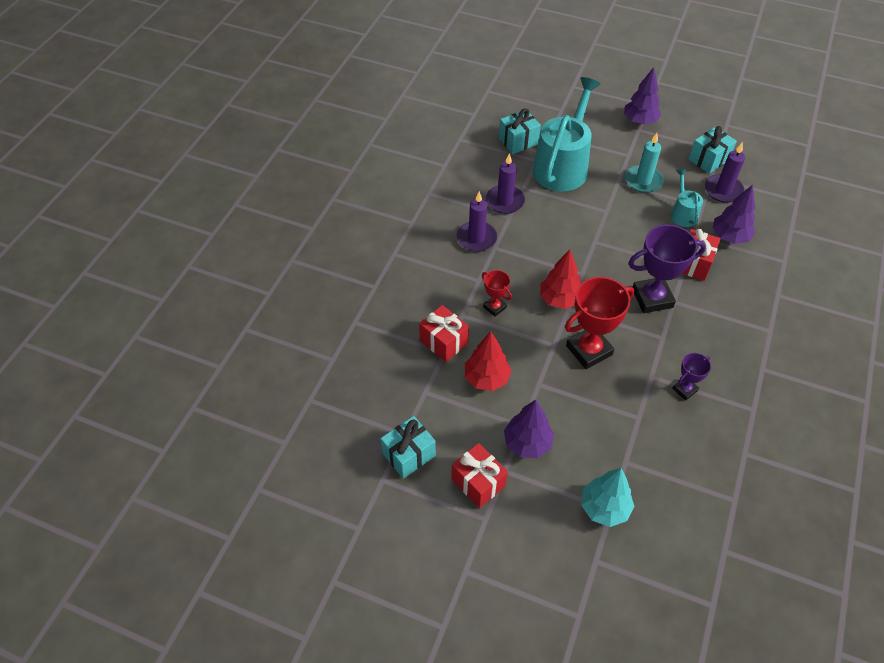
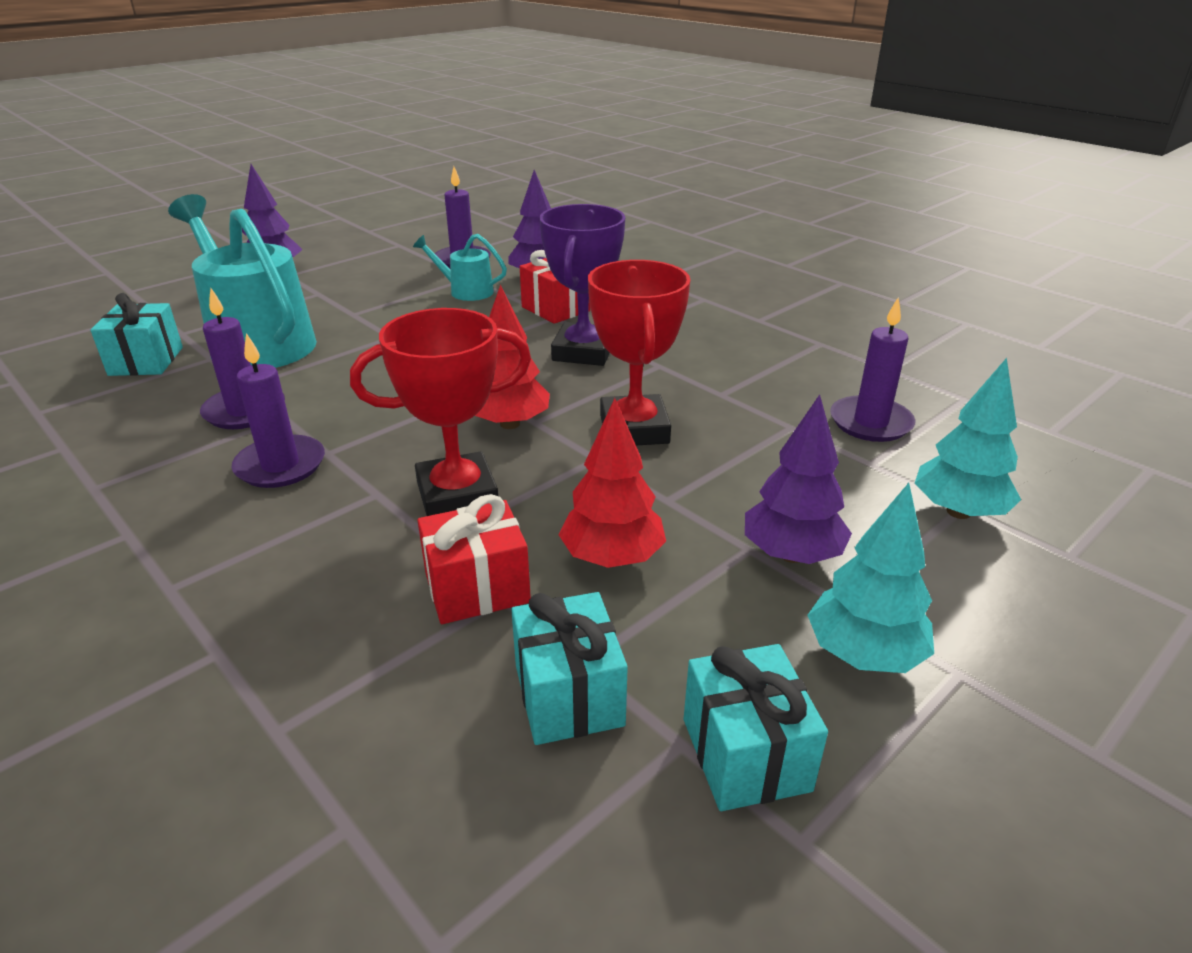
camera: 65 degrees left, 20 degrees down
(478, 482) = (863, 654): red gift -> turquoise tree
(494, 307) = (457, 495): red trophy -> red trophy, size x1.91
(643, 181) = (376, 297): turquoise candle -> none
(669, 454) = (870, 423): none -> purple candle
(684, 389) = (760, 377): purple trophy -> none
(708, 159) = (404, 254): turquoise gift -> turquoise gift (568, 695)

